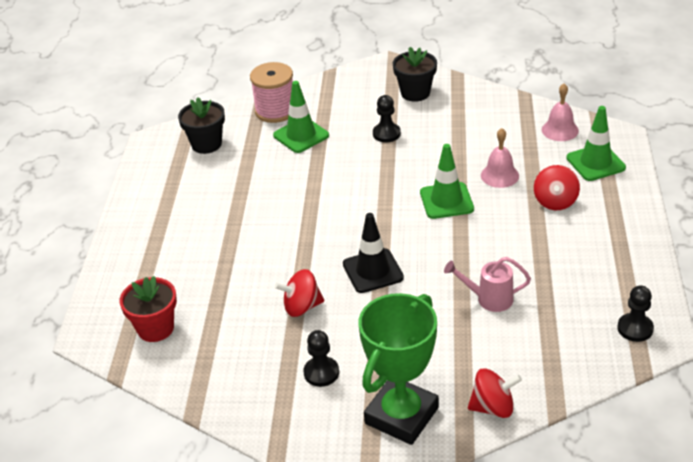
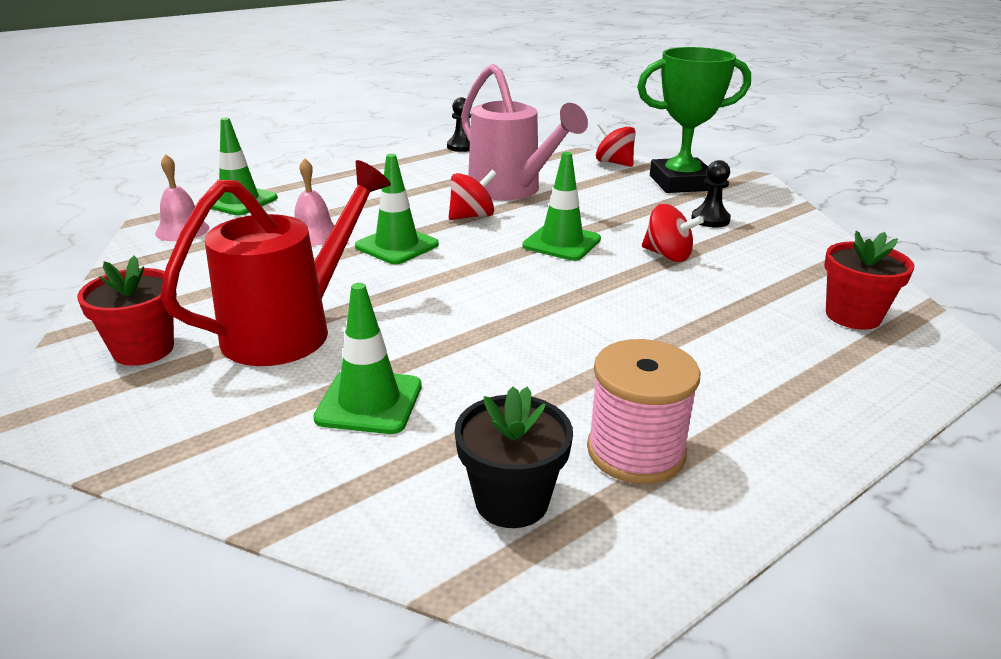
camera: 135 degrees left, 10 degrees down
(275, 111) = (315, 473): pink spool -> pink spool (635, 451)
(373, 271) = (561, 243): black traffic cone -> green traffic cone
(386, 134) = (290, 329): black pawn -> red watering can
(415, 93) = (143, 349): black flower pot -> red flower pot
(489, 299) = (511, 190): pink watering can -> pink watering can, size x1.98
(555, 201) = (332, 201): red spinning top -> red spinning top (472, 216)

